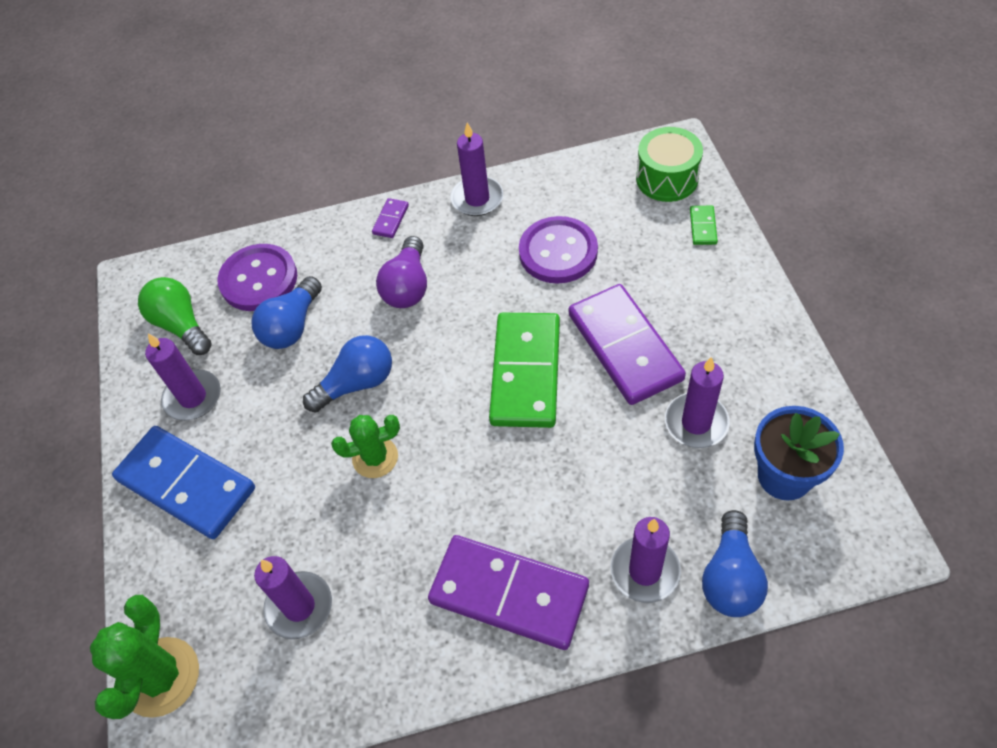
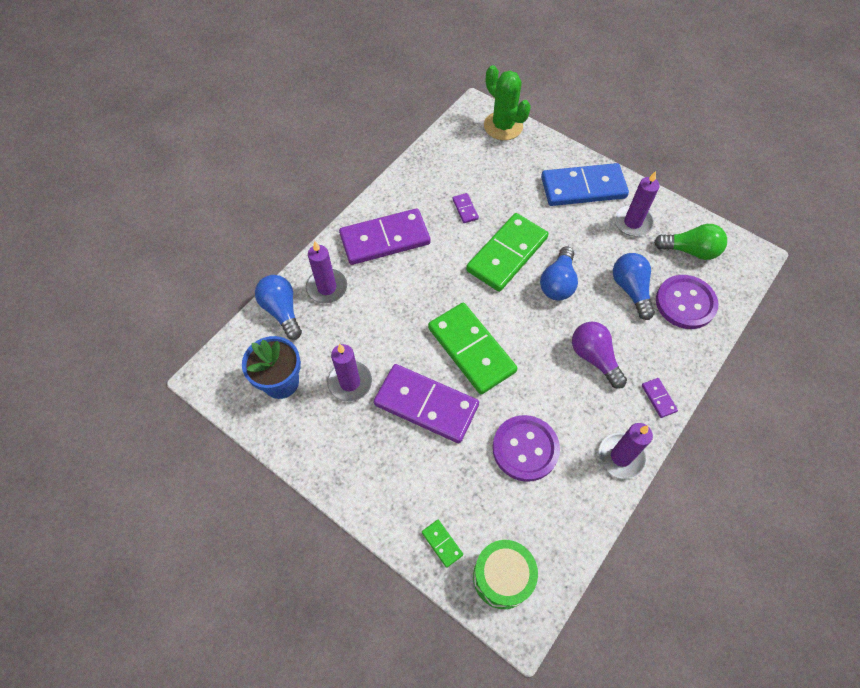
camera: 135 degrees right, 5 degrees up
(299, 606) = (474, 179): purple candle -> none
(361, 563) = (465, 209): none -> purple domino
(375, 457) = (507, 254): green cactus -> green domino

